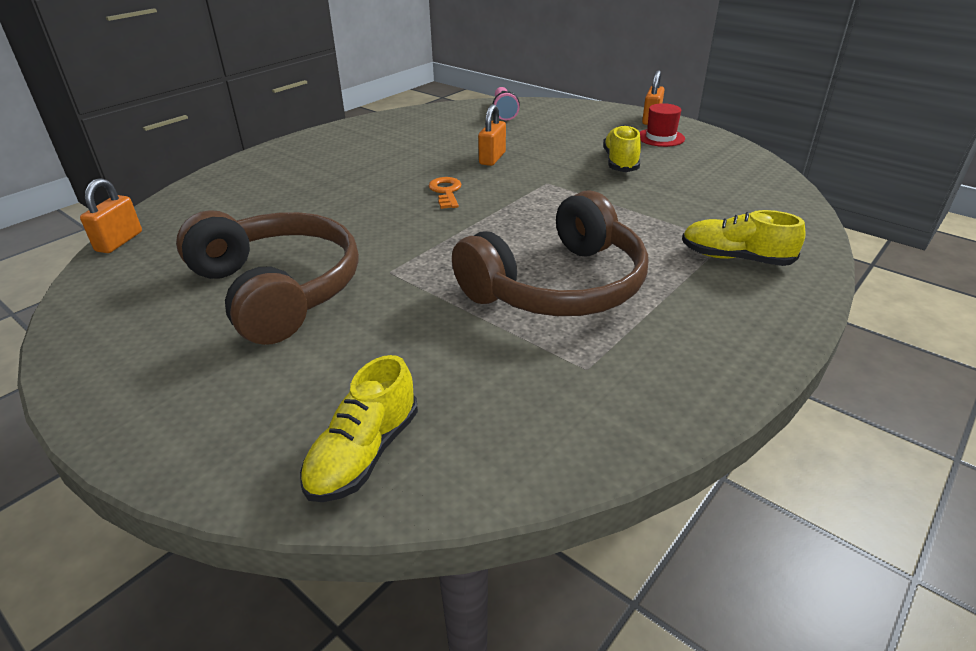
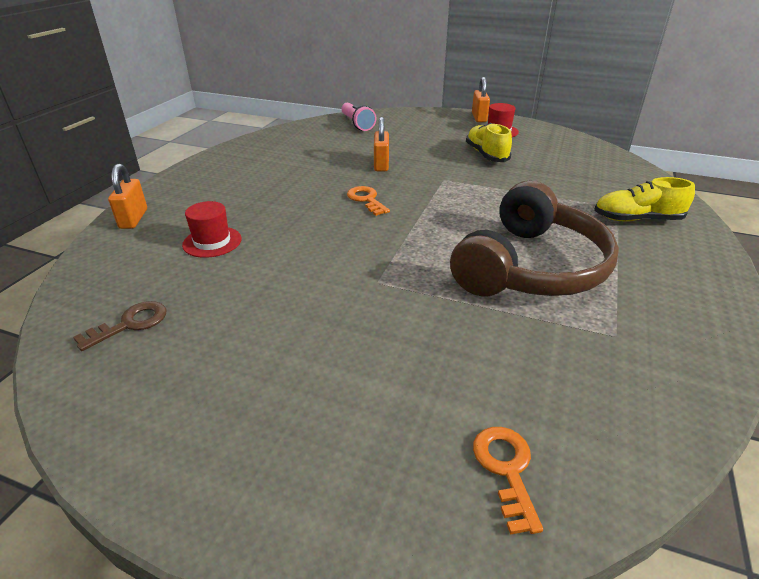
camera: 20 degrees left, 0 degrees up
(119, 241) = (67, 304): orange padlock -> orange padlock (133, 219)
(154, 267) = (130, 324): none -> brown key
(271, 209) = (212, 242): none -> red hat
(277, 290) = (285, 322): brown headphones -> none
(364, 454) = (506, 470): yellow shoe -> orange key

